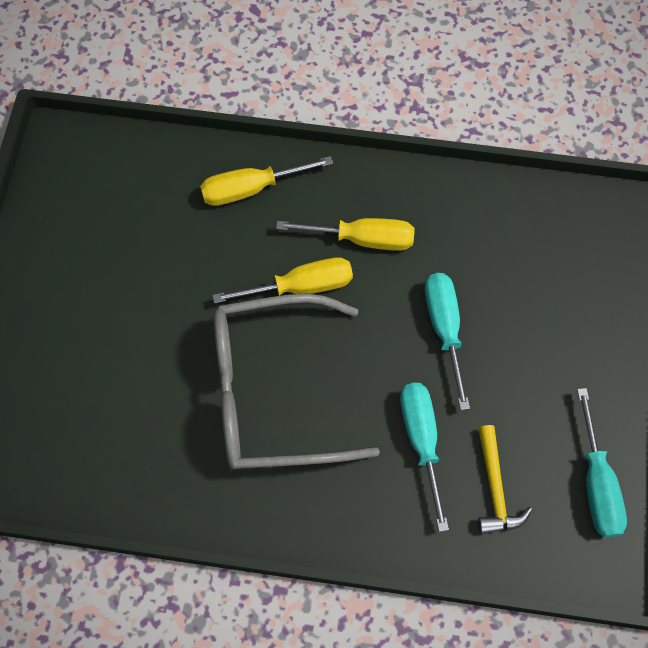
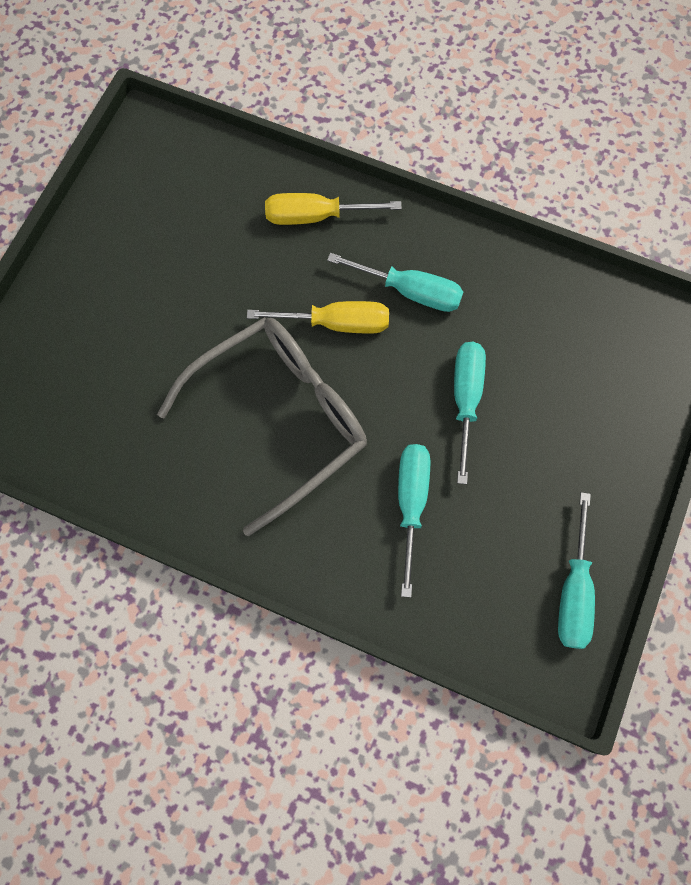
camera: 15 degrees right, 5 degrees up
(273, 392) = (280, 419): grey glasses -> grey glasses turned 135 degrees clockwise
(362, 239) = (409, 291): yellow screwdriver -> turquoise screwdriver
(495, 488) = (470, 568): yellow hammer -> none

